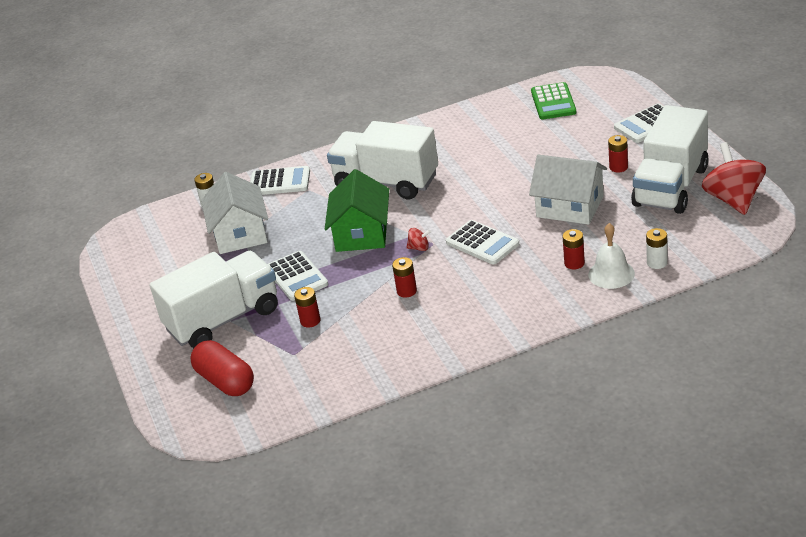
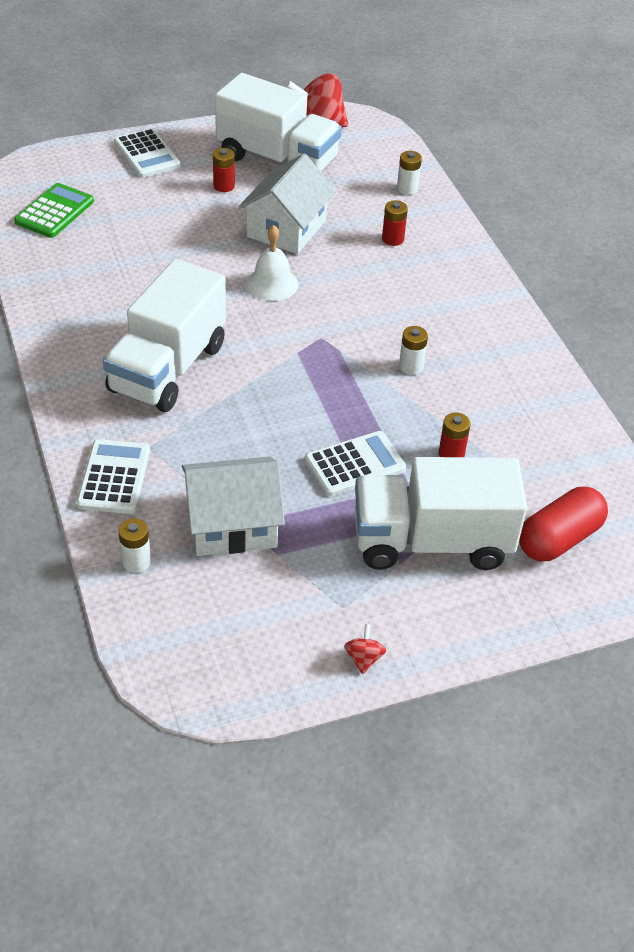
camera: 95 degrees left, 10 degrees up
(223, 319) = (431, 542): white truck -> white truck turned 60 degrees counterclockwise
(361, 233) = (278, 398): green house -> none
(406, 291) = (411, 366): red battery -> white battery
(419, 248) = (327, 350): red spinning top -> red spinning top (363, 658)
(482, 243) = (334, 299): white calculator -> none
(553, 102) = (54, 211): green calculator -> green calculator turned 60 degrees counterclockwise
(611, 274) = (418, 218): white bell -> white bell (272, 284)

